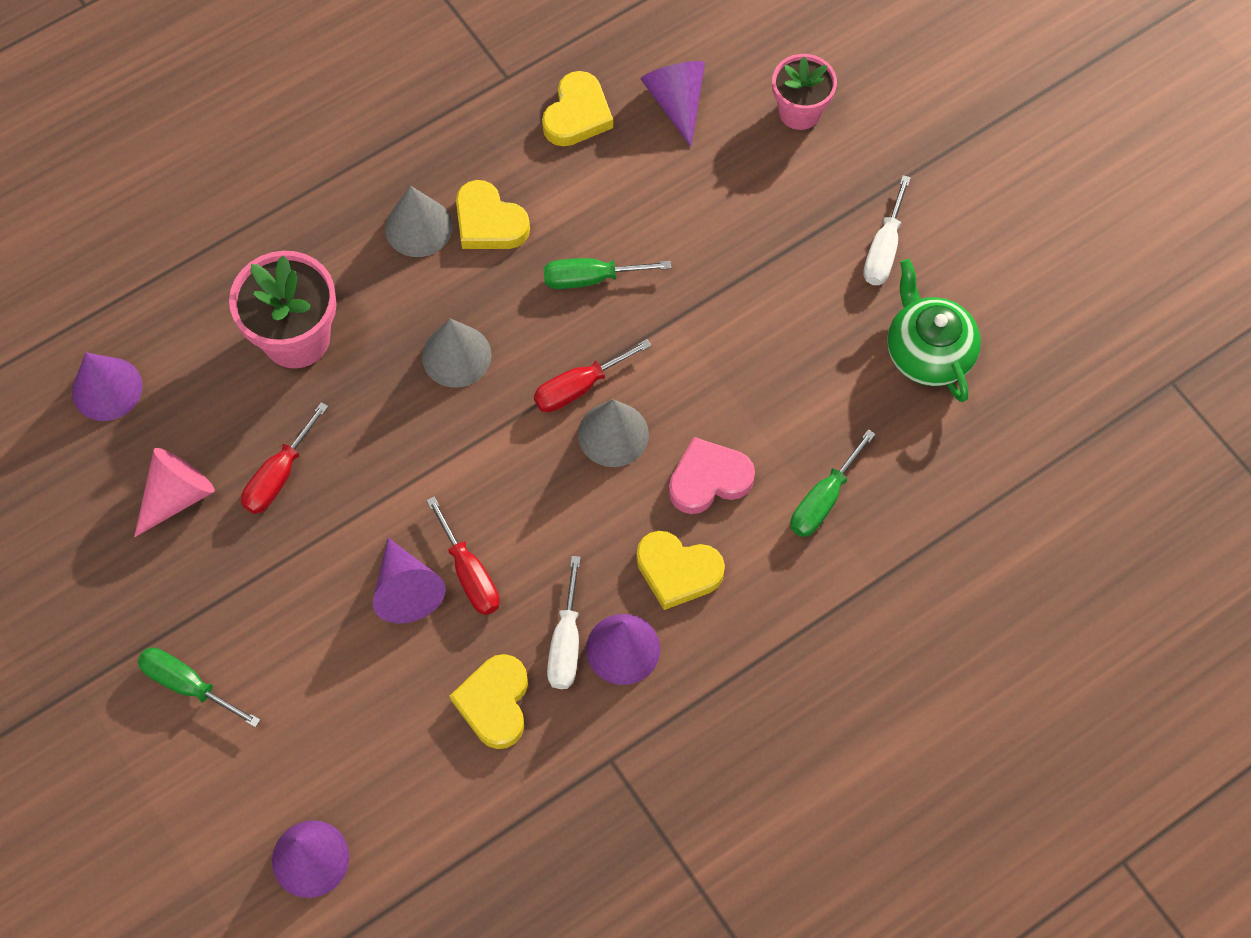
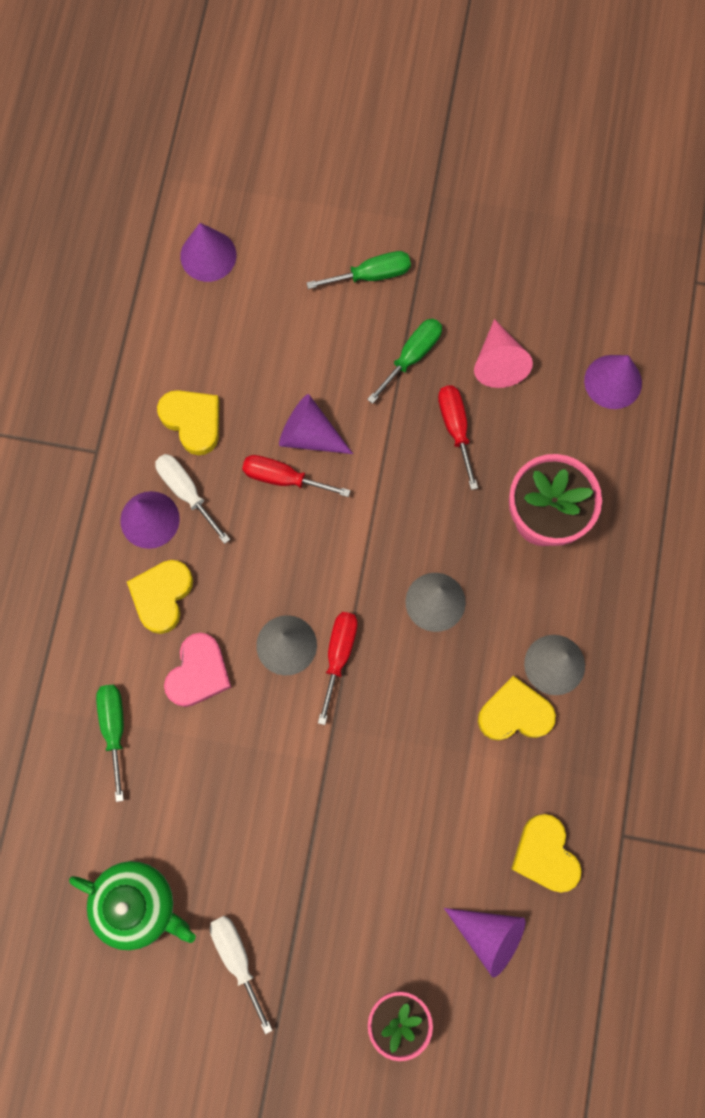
camera: 135 degrees right, 10 degrees up
(590, 278) = (408, 738): green screwdriver -> green screwdriver (412, 356)
(677, 571) = (162, 596): yellow heart -> yellow heart turned 45 degrees counterclockwise

